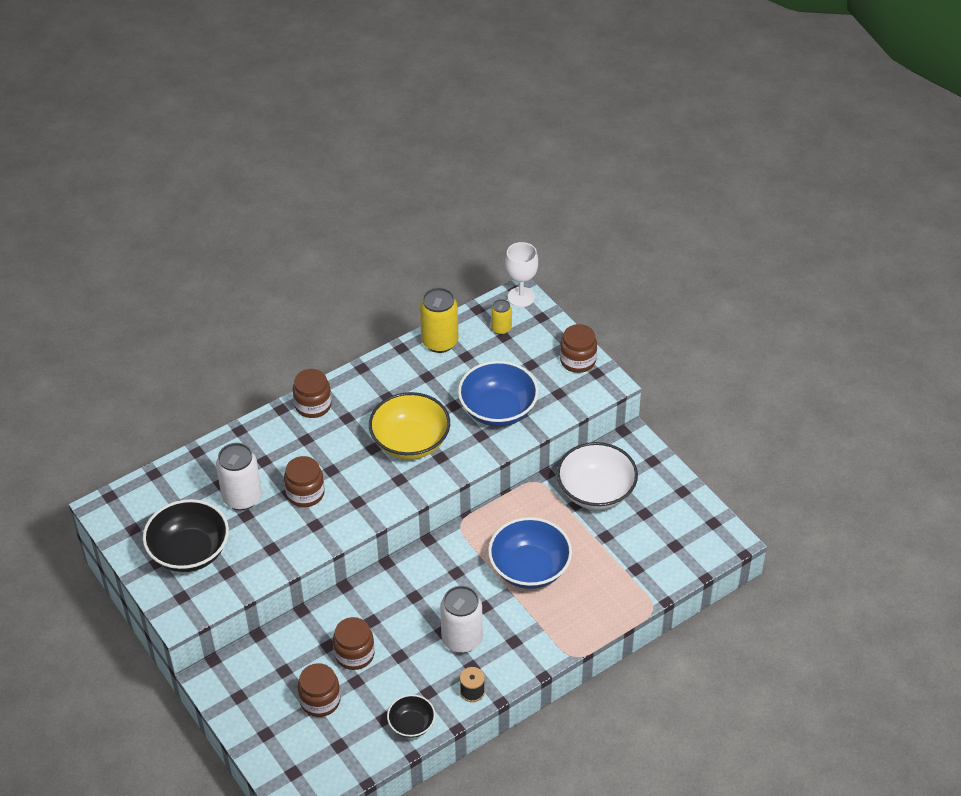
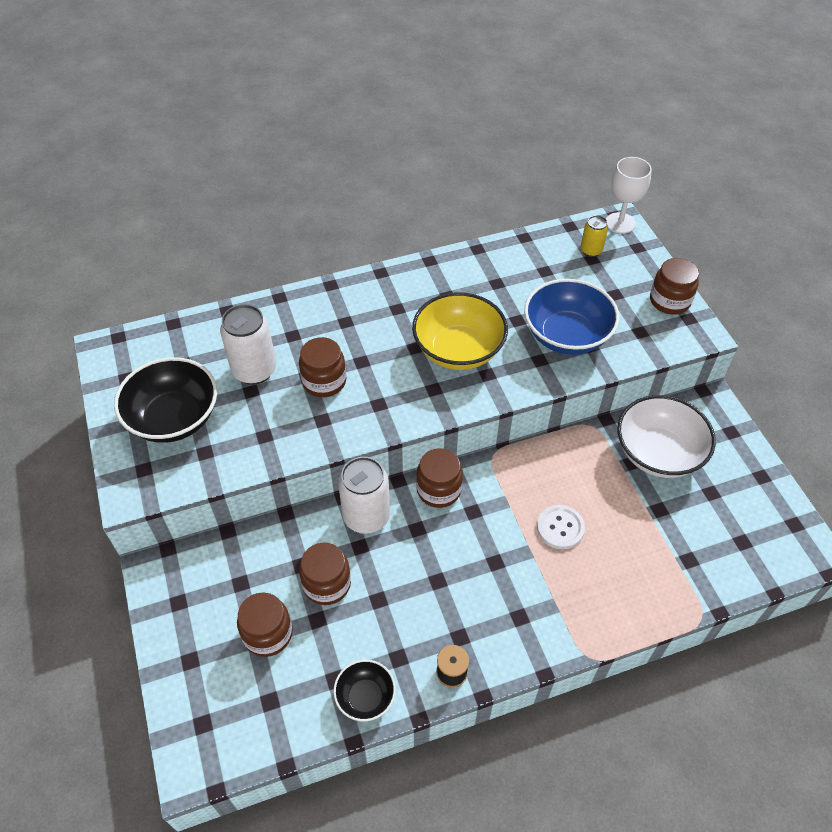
camera: 15 degrees right, 5 degrees up
(313, 405) = (365, 288): brown jar -> brown jar (439, 490)
(440, 342) = (521, 251): yellow can -> none
(462, 639) = (457, 598): white can -> white can (366, 516)
(529, 568) = (560, 528): blue bowl -> white button

